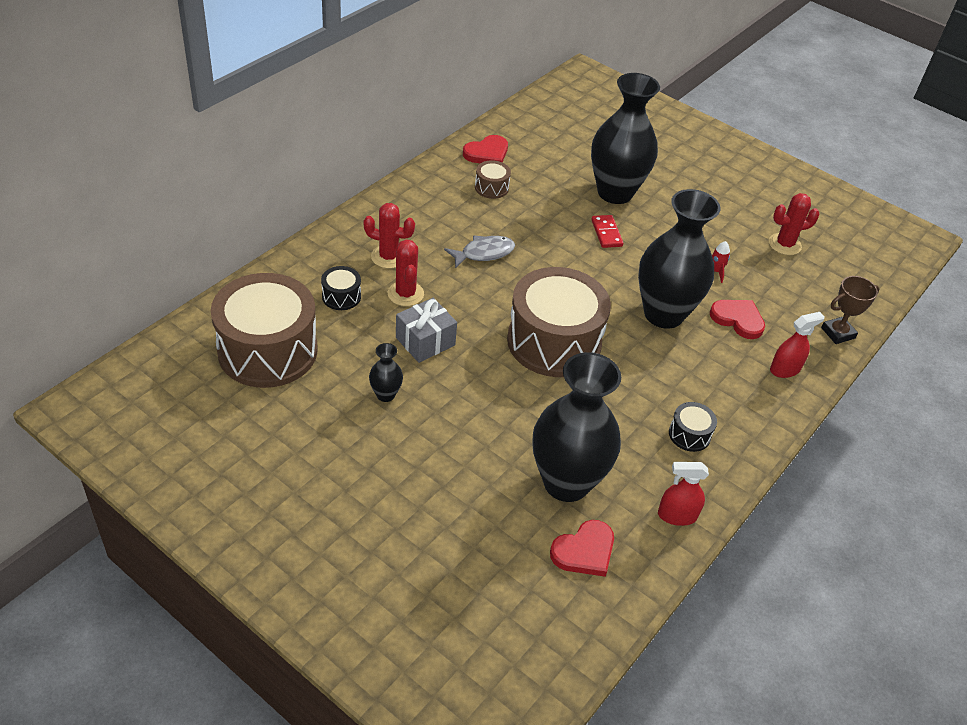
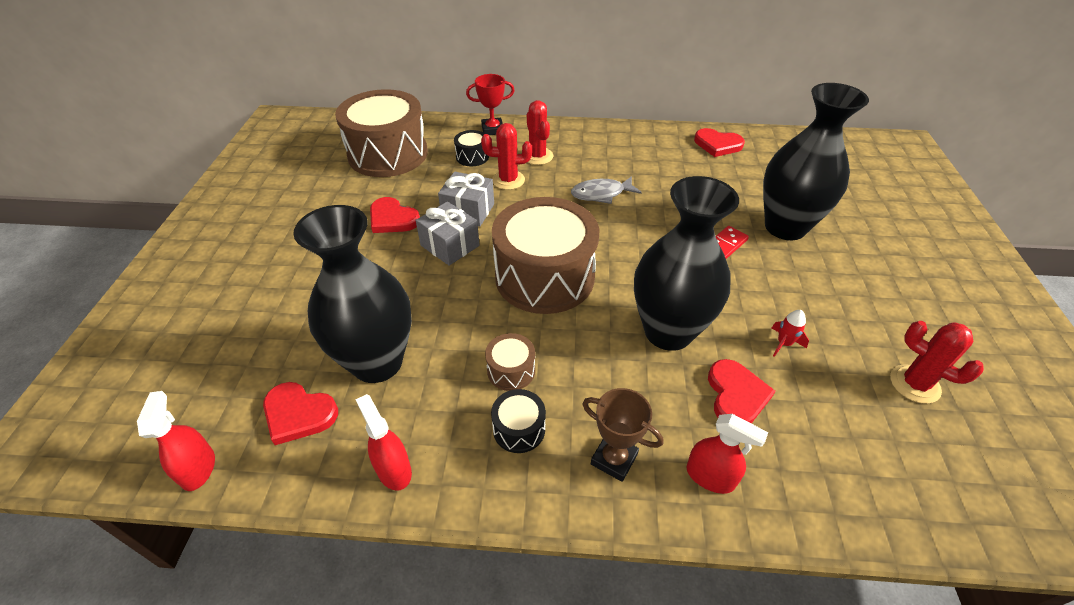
camera: 60 degrees right, 0 degrees up
(309, 260) = (492, 129): none -> red trophy
(385, 395) = (392, 219): black vase -> red heart
(405, 294) = (508, 180): red cactus -> red cactus turned 45 degrees clockwise
(462, 376) = (450, 245): none -> grey gift
(484, 253) = (601, 194): grey fish -> grey fish turned 135 degrees clockwise
(491, 187) = (682, 164): brown drum -> brown drum (511, 370)
(594, 631) = (198, 468): none -> red spray bottle
(838, 333) = (841, 509): brown trophy -> brown trophy (614, 459)

